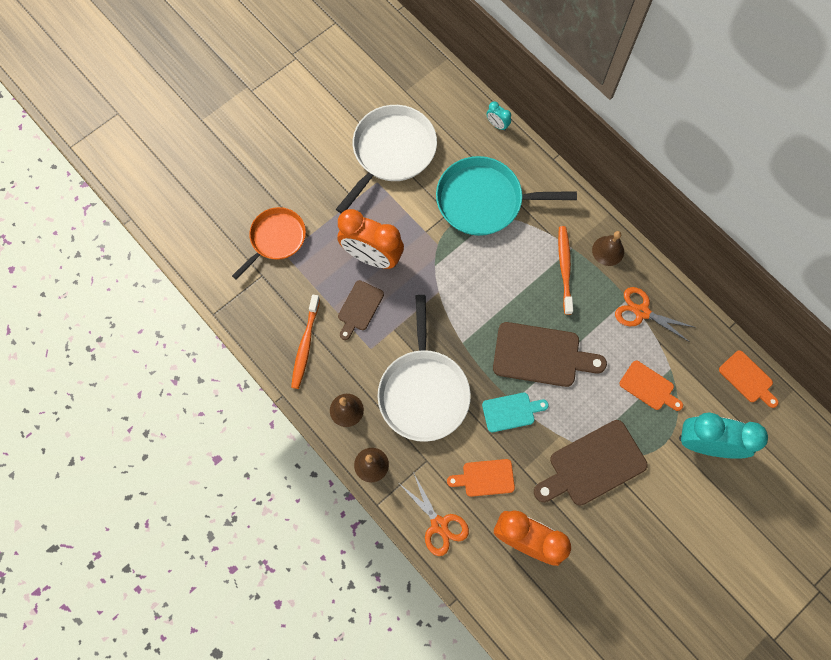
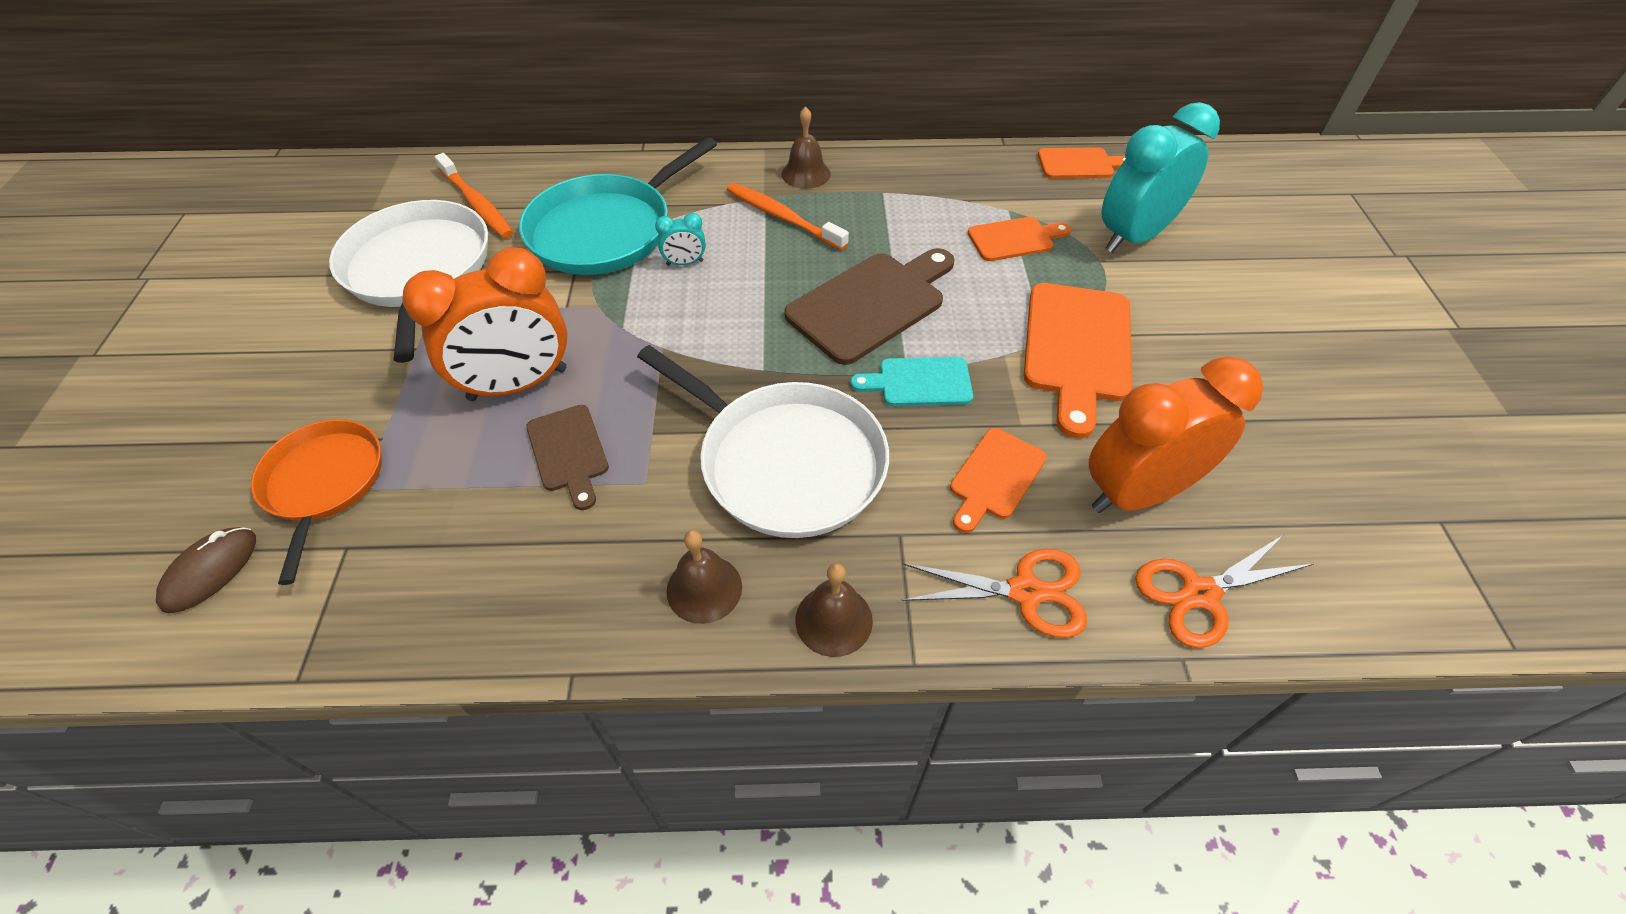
camera: 50 degrees left, 20 degrees down
(220, 244) = (210, 571): none -> brown mouse
(305, 344) = (531, 568): orange toothbrush -> orange toothbrush (477, 204)
(497, 125) = (536, 165): turquoise clock -> turquoise clock (685, 263)
(511, 411) = (919, 382): turquoise cutting board -> turquoise cutting board turned 120 degrees counterclockwise
(593, 465) = (1077, 349): brown cutting board -> orange cutting board
(641, 312) = (911, 192): orange scissors -> orange scissors (1199, 594)

